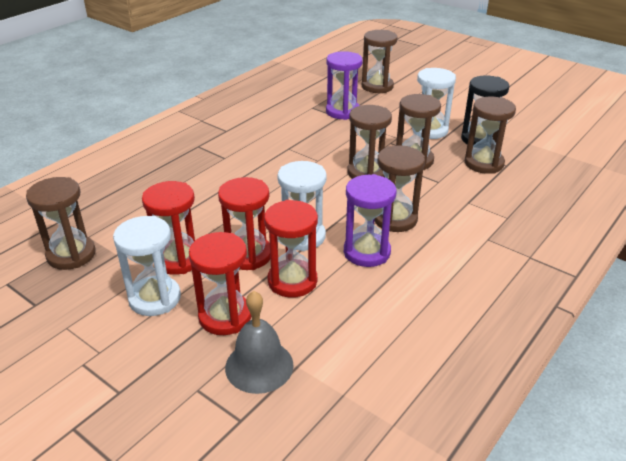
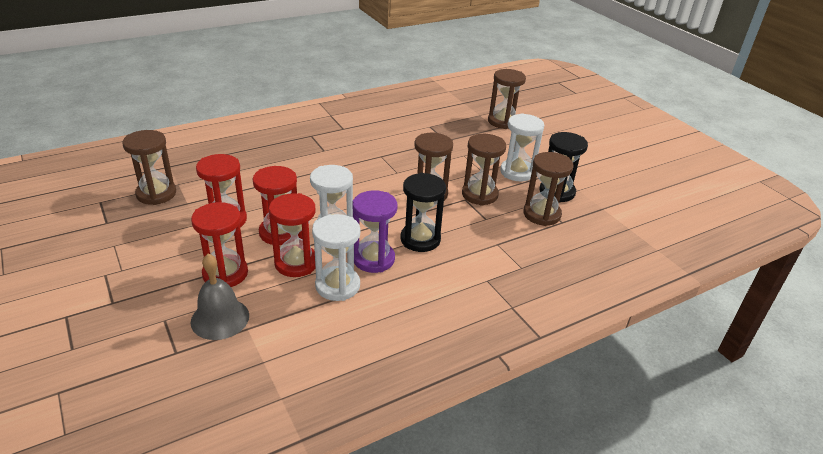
camera: 20 degrees right, 0 degrees up
(155, 298) = (187, 244): white hourglass -> white hourglass (337, 286)
(342, 111) = (453, 136): purple hourglass -> none
(395, 219) = (420, 239): brown hourglass -> black hourglass

